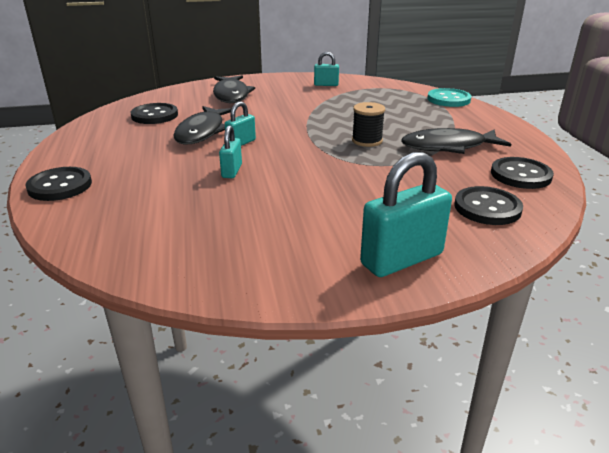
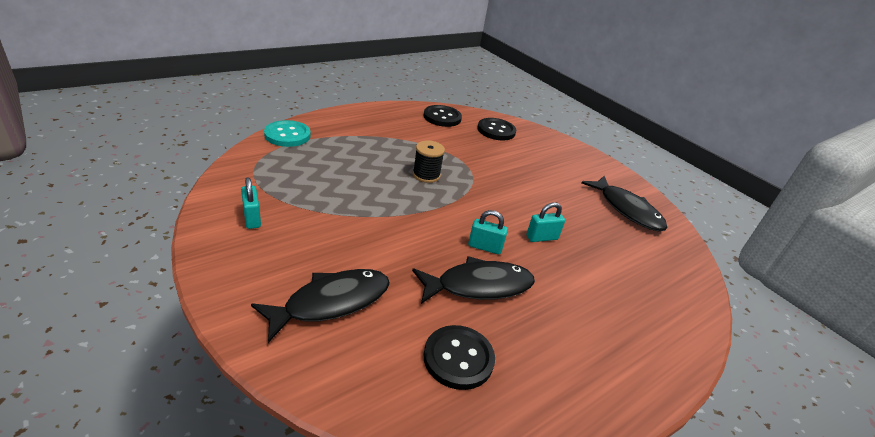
camera: 120 degrees left, 5 degrees up
(60, 186) = (669, 343): black button -> none
(402, 259) = (573, 156): turquoise padlock -> none
(448, 147) = (413, 139): black fish -> black fish (627, 210)

